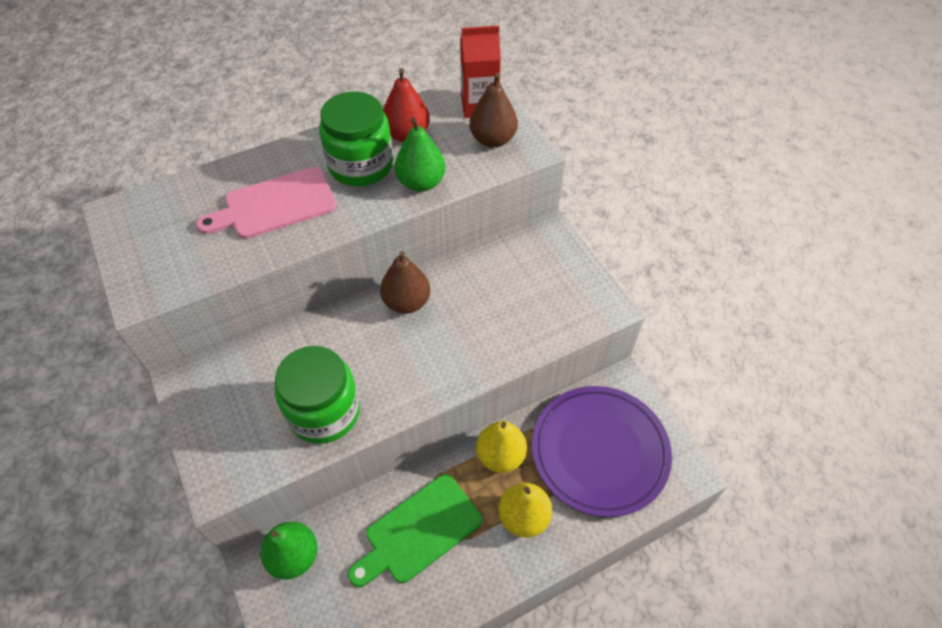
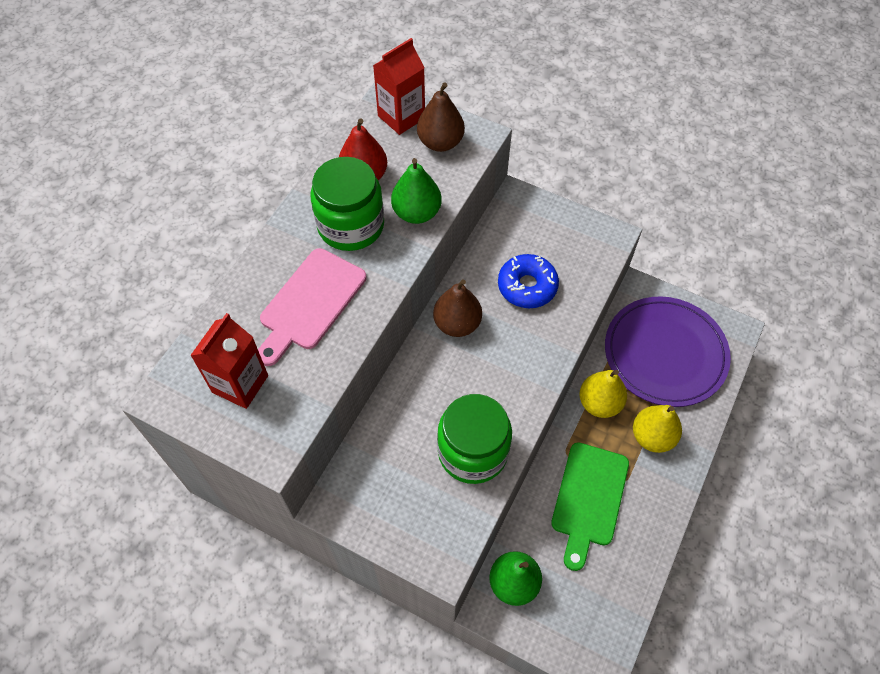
camera: 35 degrees left, 5 degrees up
(169, 234) = (240, 384): none -> red carton
(493, 306) = (527, 286): none -> blue donut

